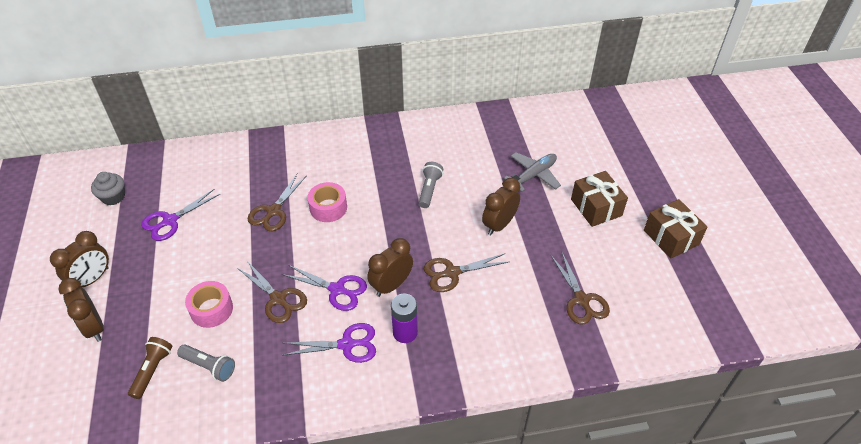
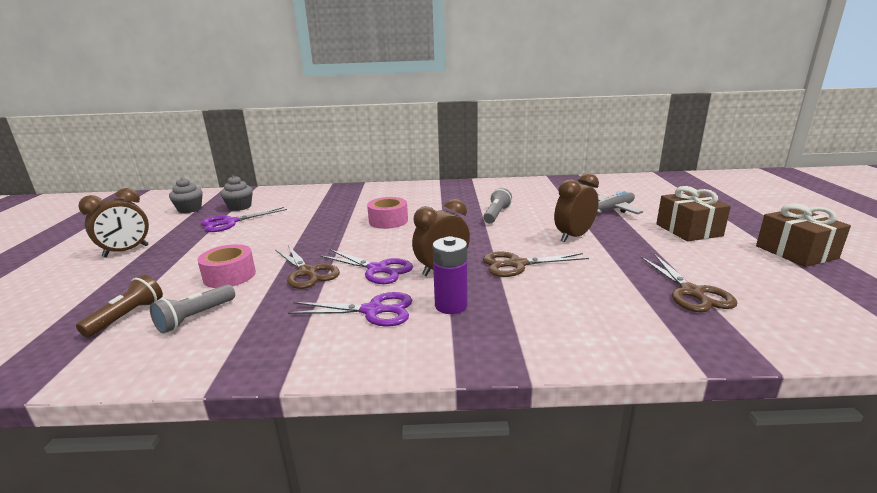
camera: 10 degrees right, 25 degrees down
(94, 327) = (96, 281): brown clock -> none
(166, 189) = (240, 207): none -> grey cupcake
(209, 366) = (195, 317): grey flashlight -> grey flashlight turned 90 degrees clockwise
(273, 211) = (332, 221): brown scissors -> none

